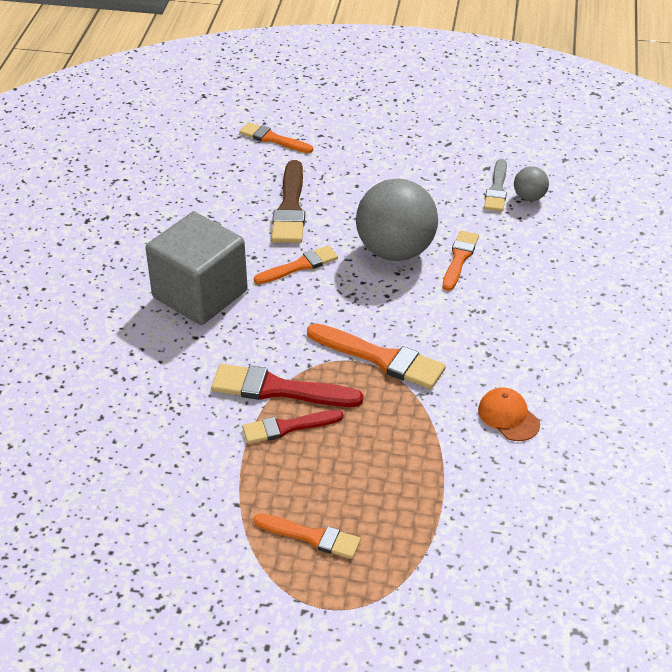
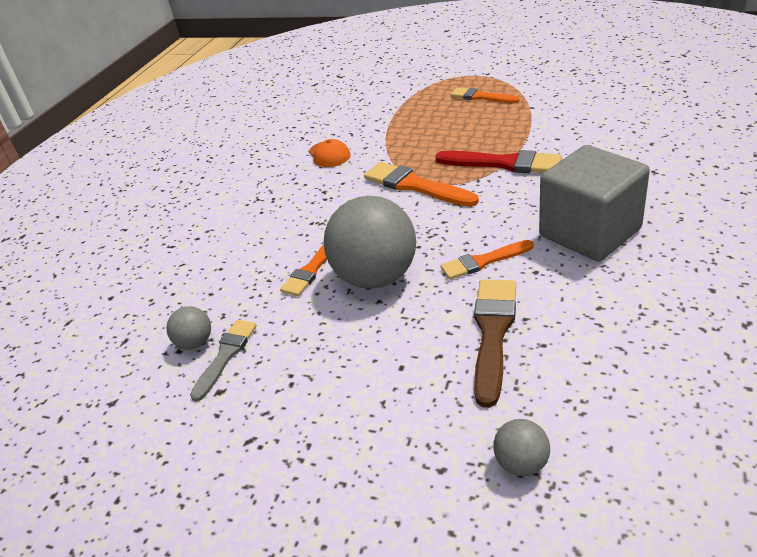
camera: 165 degrees left, 5 degrees down
(273, 139) = (521, 463): orange brush -> grey ball
(287, 427) = (496, 143): red brush -> none

